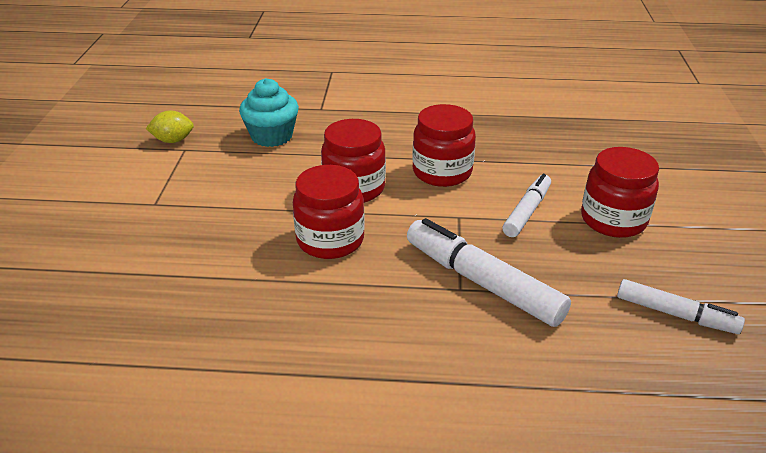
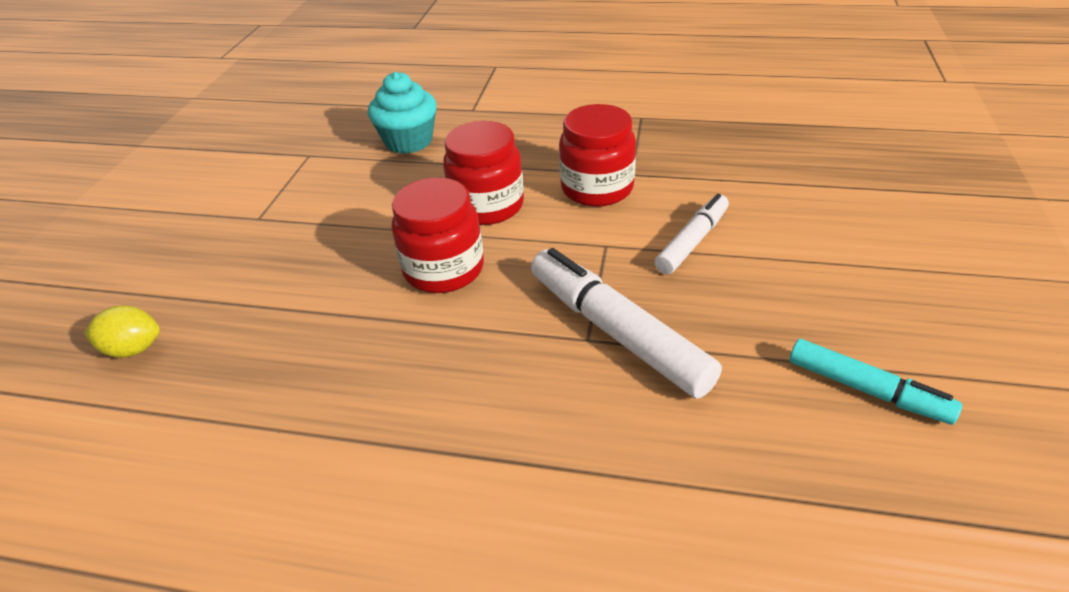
camera: 10 degrees right, 5 degrees up
(173, 140) = (299, 144): yellow lemon -> yellow lemon (134, 349)
(613, 220) = (802, 256): red jar -> none
(675, 314) = (867, 390): white marker -> turquoise marker

